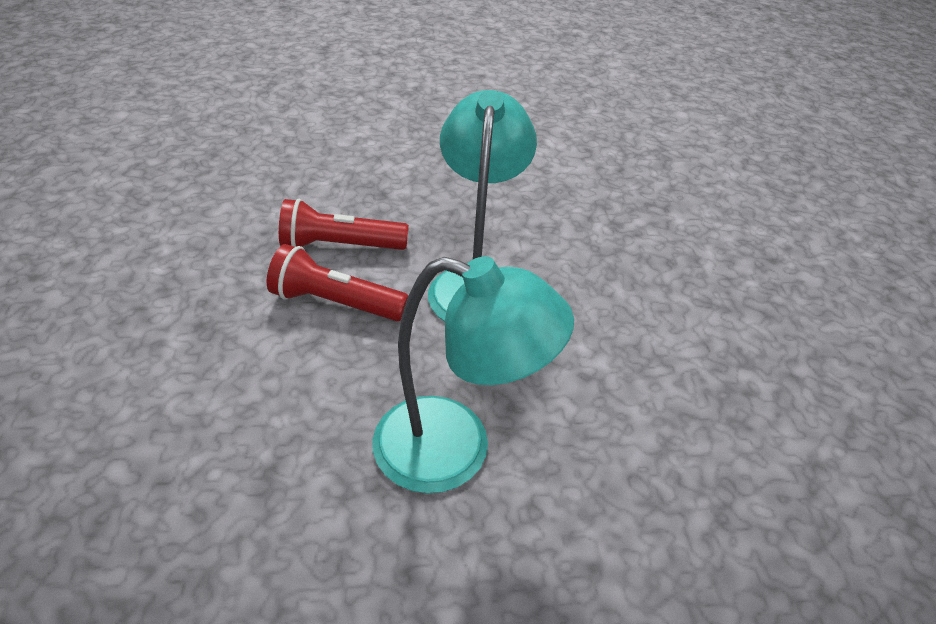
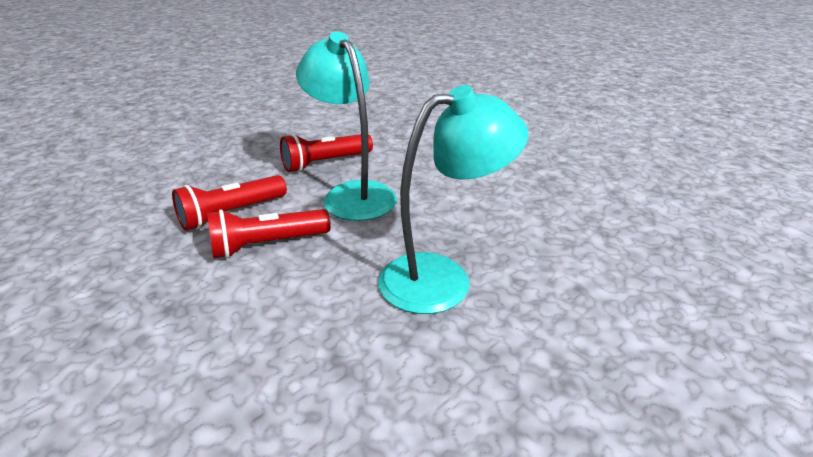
camera: 35 degrees left, 10 degrees down
(490, 225) = (325, 163): none -> red flashlight

